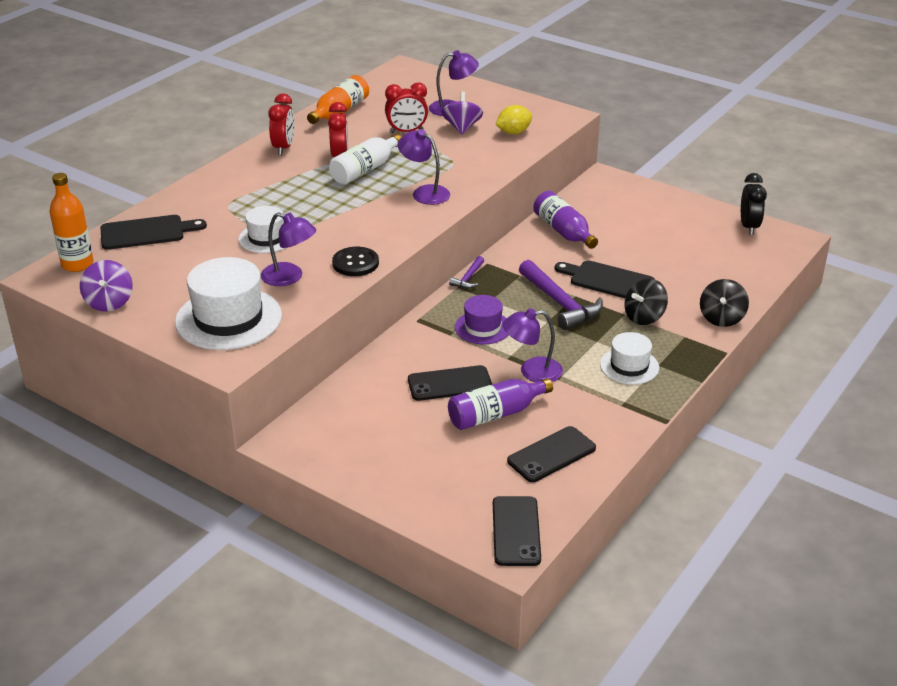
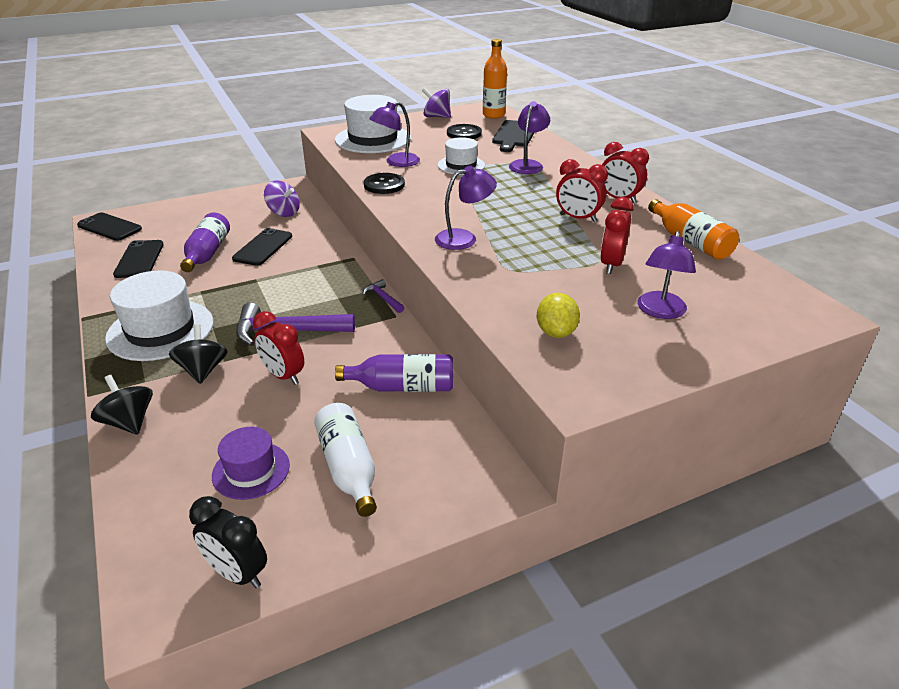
camera: 120 degrees right, 0 degrees up
(163, 264) = (464, 133): none -> black button
(365, 170) = (539, 223): white bottle -> white bottle (348, 468)
(462, 128) = (597, 301): purple spinning top -> purple spinning top (284, 213)
(483, 327) = (306, 281): purple hat -> purple hat (251, 470)
(532, 371) = (225, 283): purple lamp -> purple lamp (528, 165)
(608, 280) = (283, 376): black cutting board -> red clock
(629, 366) = (160, 330): white hat -> white hat, size x1.72

